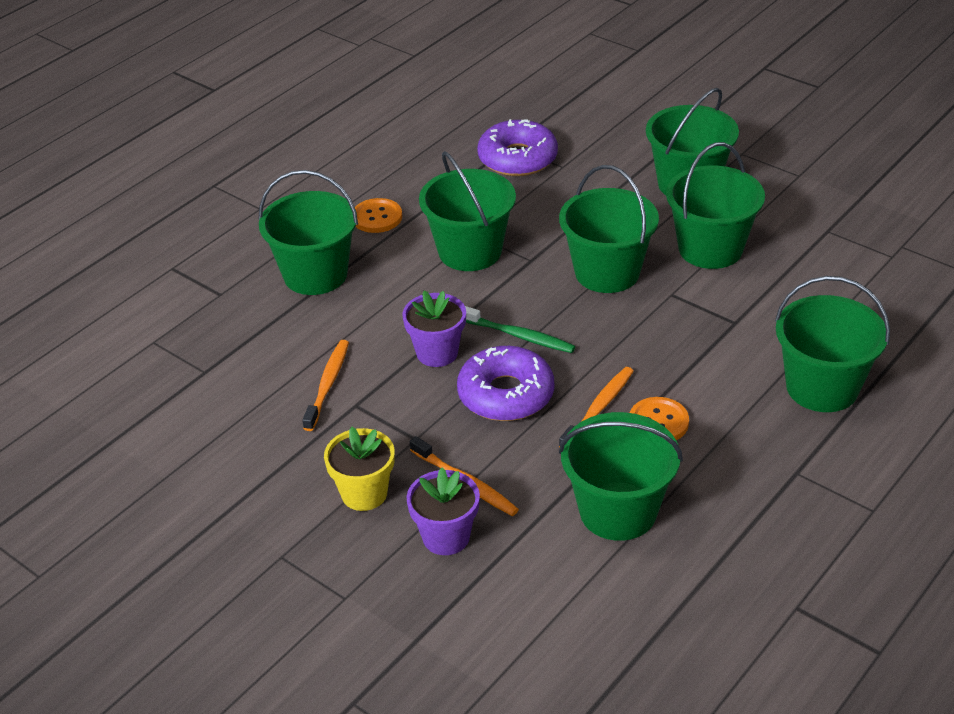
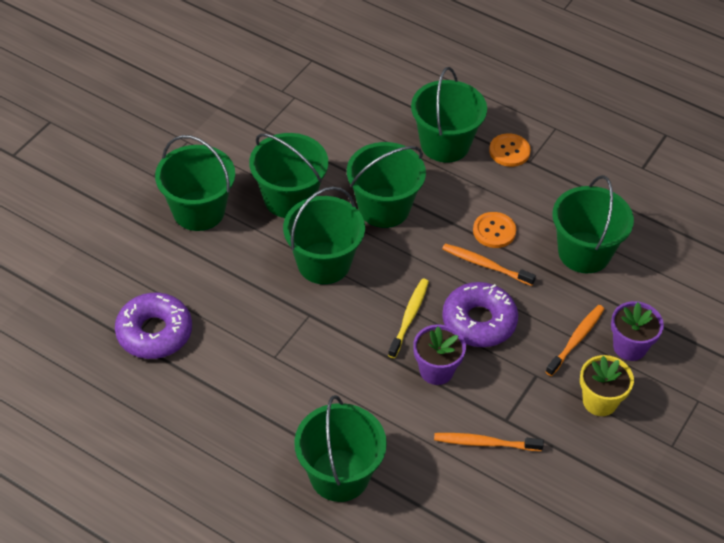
camera: 100 degrees left, 10 degrees up
(377, 217) = (249, 436): orange button -> orange button (509, 151)
(470, 251) = (299, 359): green bucket -> green bucket (384, 208)
(519, 336) = (409, 317): green toothbrush -> yellow toothbrush

